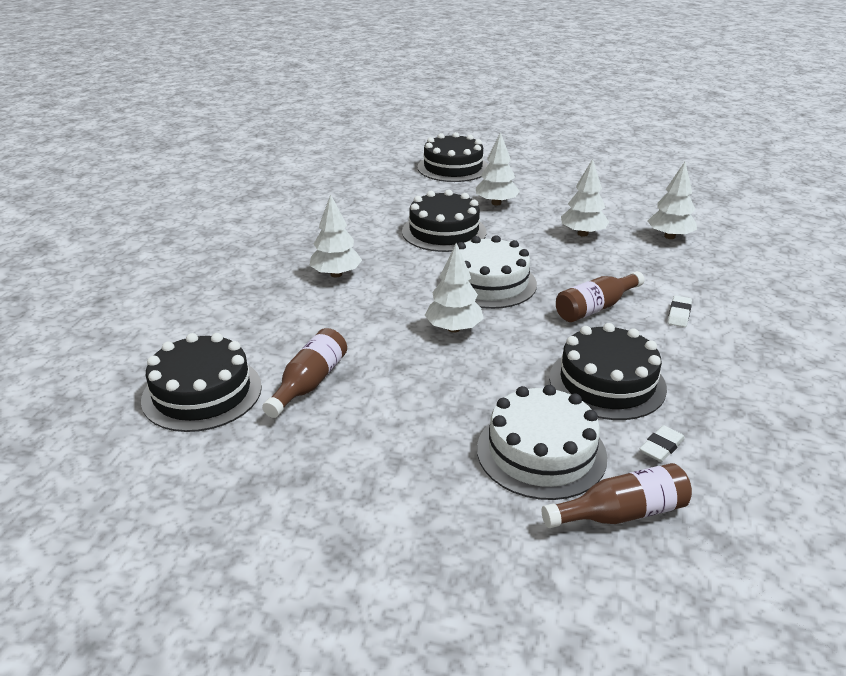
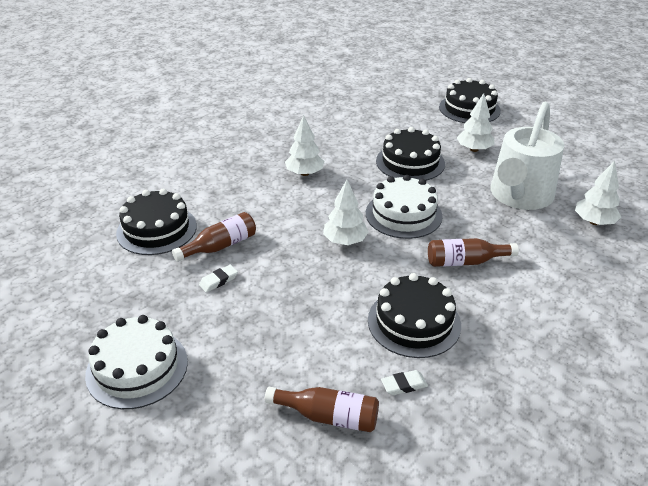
camera: 30 degrees right, 5 degrees up
(541, 452) = (317, 352): white cake -> white cake (137, 368)
(582, 234) = (519, 196): white tree -> white watering can
(679, 314) = (528, 291): white eraser -> white eraser (218, 281)

